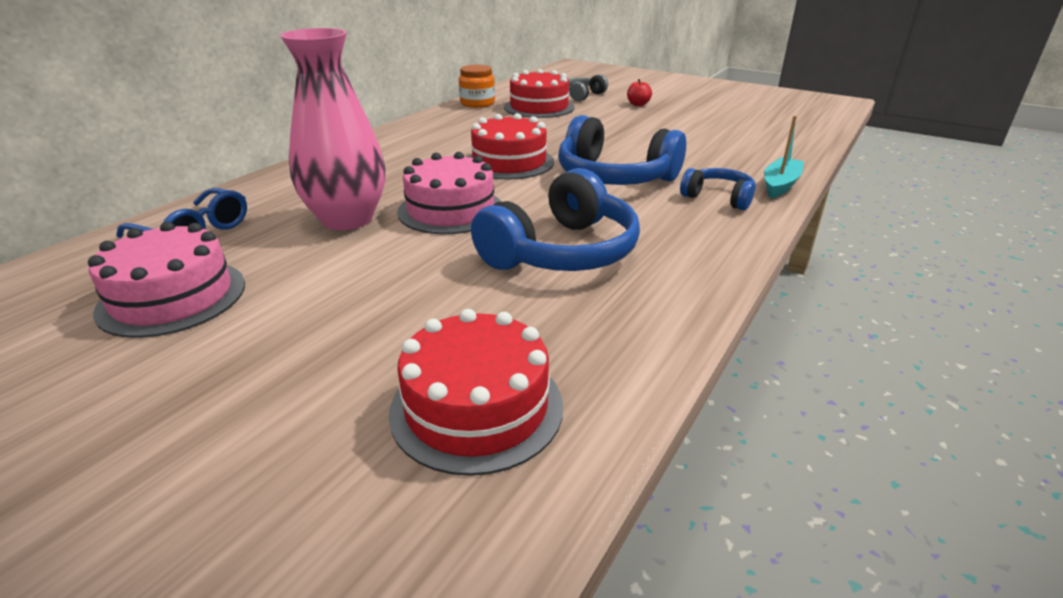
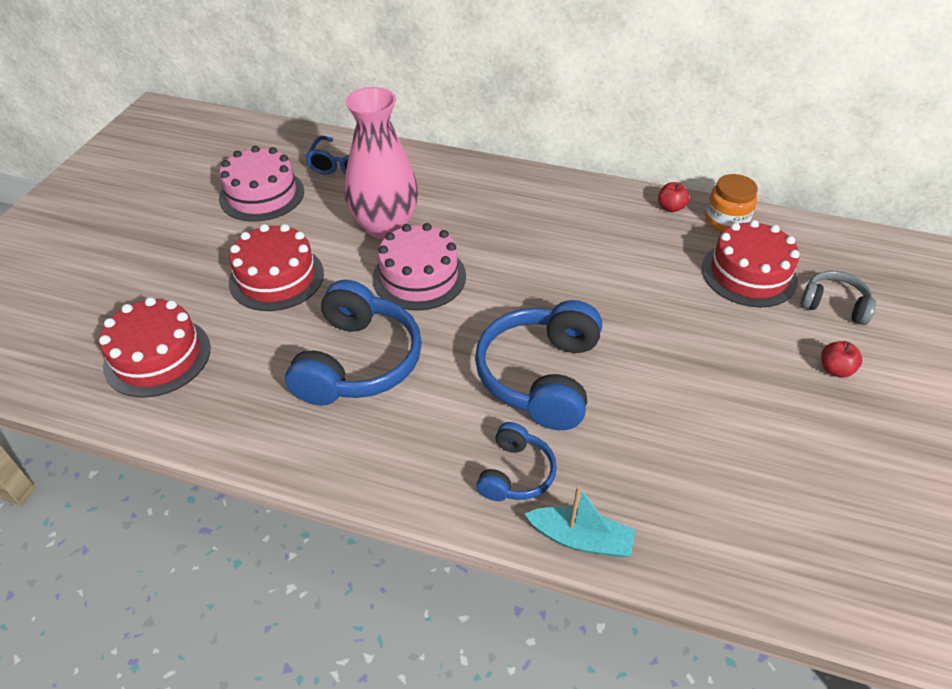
camera: 75 degrees right, 15 degrees up
(447, 114) = (670, 208): none -> red apple
(509, 162) = (546, 288): red cake -> red cake (276, 277)
(561, 252) = (358, 362): blue headphones -> blue headphones turned 105 degrees counterclockwise

